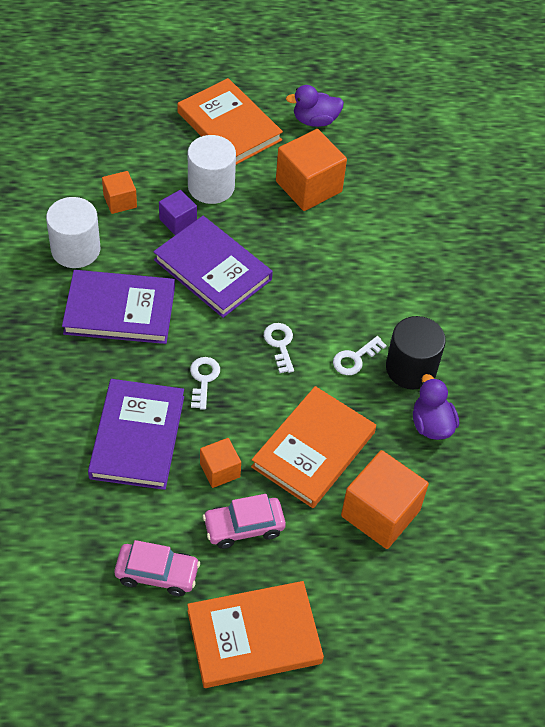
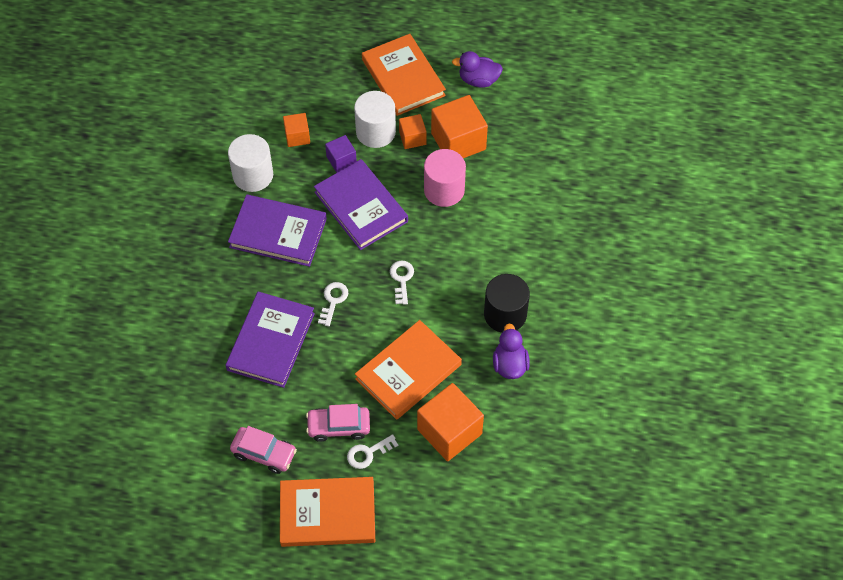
camera: 15 degrees right, 5 degrees up
(220, 470) = (330, 378): orange cube -> orange cube (412, 138)
(305, 240) = (444, 190): none -> pink cylinder
(355, 358) = (461, 300): white key -> white key (368, 453)

